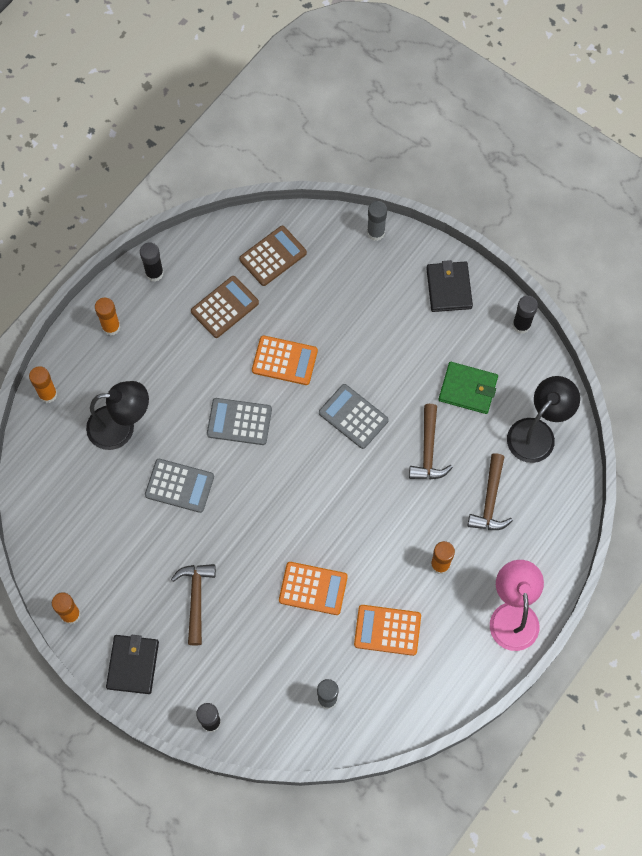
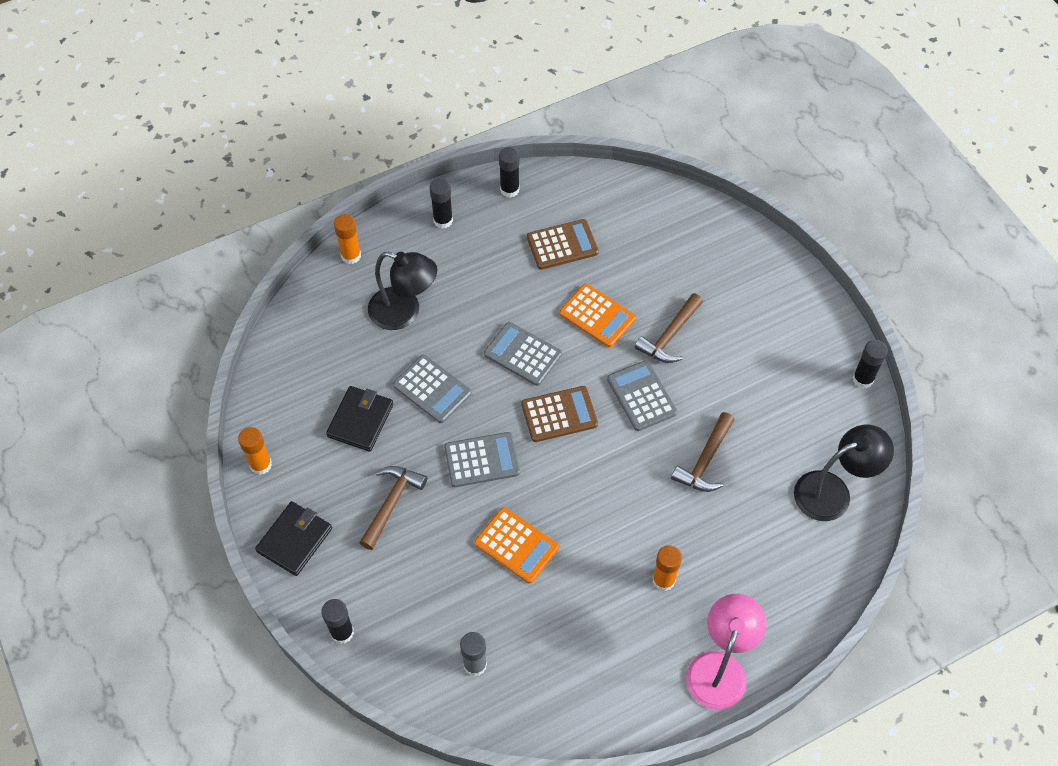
camera: 25 degrees right, 10 degrees down
(111, 327) = (443, 220): orange glue stick -> black glue stick
(251, 529) = (482, 460): none -> grey calculator
(273, 256) = (633, 218): brown calculator -> brown calculator (559, 414)
(375, 232) = (748, 235): grey glue stick -> none
(387, 630) = (574, 622): orange calculator -> none
(449, 288) = (800, 314): black wallet -> black wallet (360, 420)
(468, 389) = (776, 418): green wallet -> none
(490, 500) = (749, 538): brown hammer -> brown hammer (670, 336)

